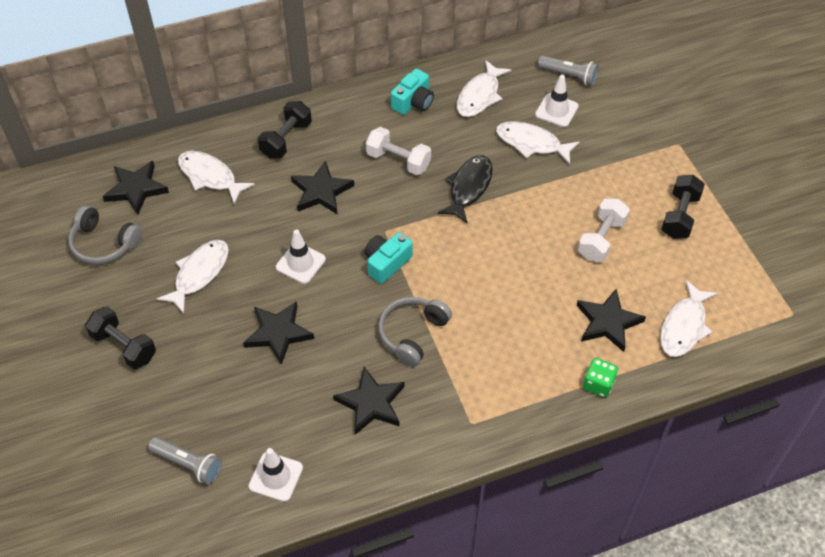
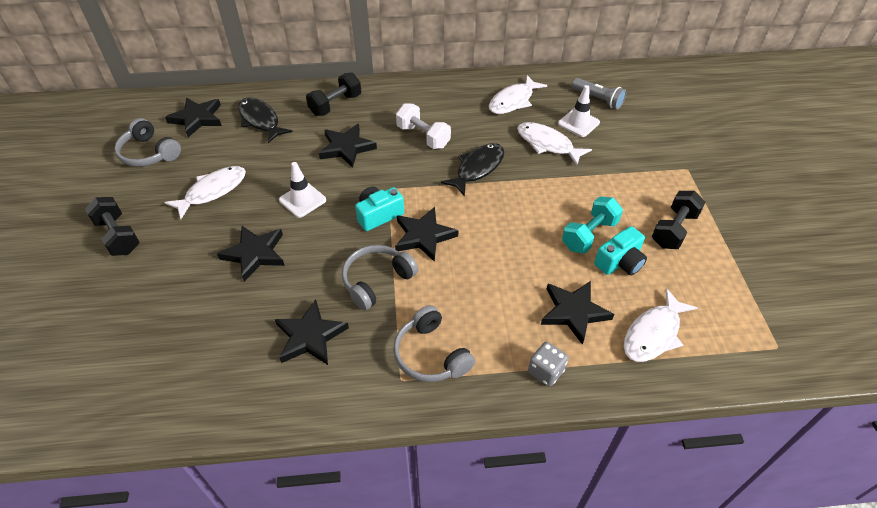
camera: 15 degrees right, 5 degrees down
(188, 464) = (114, 353): grey flashlight -> none
(210, 177) = (260, 120): white fish -> black fish
(276, 477) = (187, 386): white traffic cone -> none
(413, 102) = (454, 96): turquoise camera -> turquoise camera (620, 262)
(441, 276) = (423, 236): none -> black star
(490, 394) = (430, 355): none -> grey headphones
(598, 384) = (545, 371): green dice -> grey dice
(601, 239) = (589, 235): white dumbbell -> turquoise dumbbell

